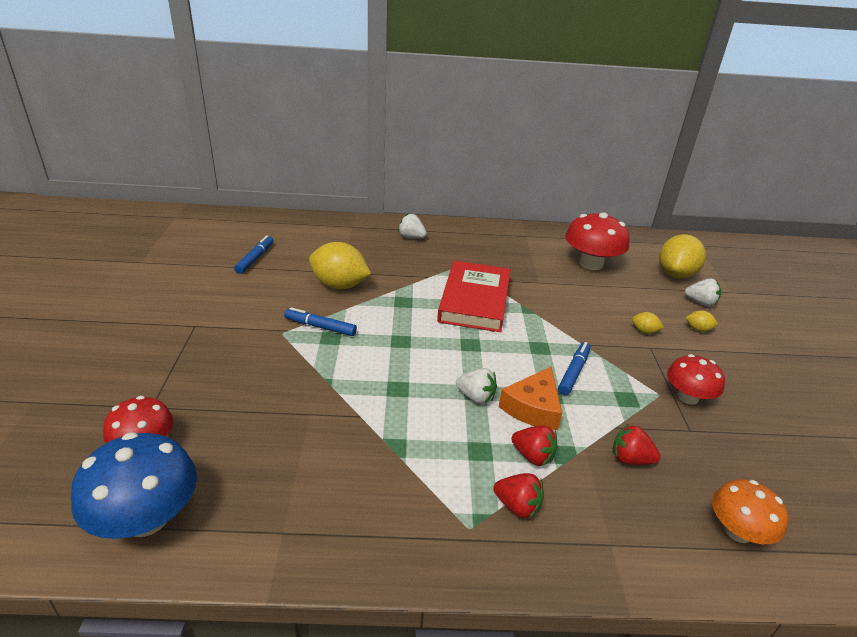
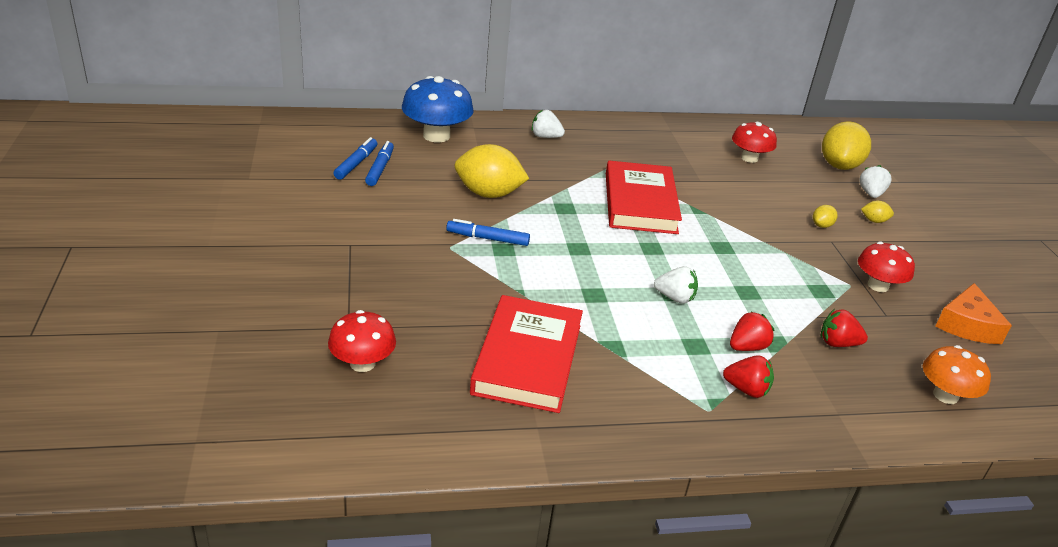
camera: 10 degrees left, 0 degrees up
(146, 518) = (400, 425): blue mushroom -> blue mushroom (436, 136)
(305, 453) = (527, 359): none -> red book
(533, 408) = (734, 304): orange cheese -> orange cheese (967, 325)
(533, 456) = (747, 347): red strawberry -> red strawberry turned 60 degrees counterclockwise
(573, 372) = (763, 269): blue marker -> blue marker (356, 164)
(591, 264) = (749, 158): red mushroom -> red mushroom, size x0.64
(644, 331) = (821, 225): yellow lemon -> yellow lemon turned 60 degrees counterclockwise
(700, 302) = (871, 194): white strawberry -> white strawberry turned 90 degrees counterclockwise

